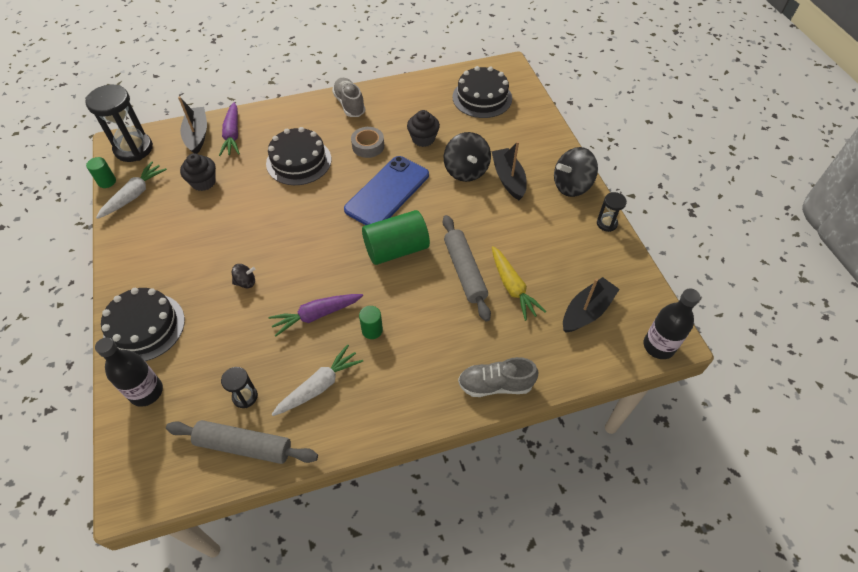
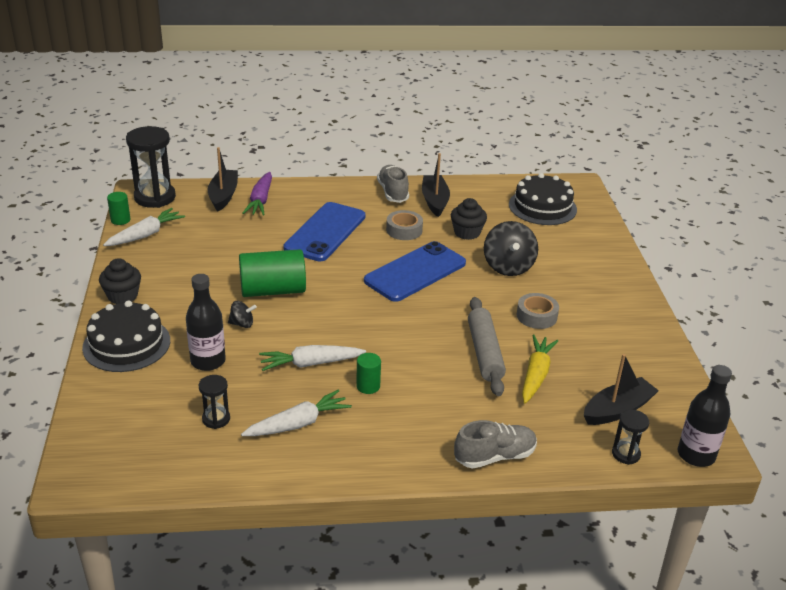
camera: 10 degrees right, 20 degrees down
(146, 392) = (114, 397): black bottle -> black bottle (208, 361)
(203, 182) = (219, 235): black cupcake -> black cupcake (122, 296)
(244, 445) = (204, 460): grey rolling pin -> none
(299, 161) = (325, 232): black cake -> blue phone
(316, 315) = (310, 364): purple carrot -> white carrot
(396, 249) = (413, 322): green cylinder -> green cylinder (273, 290)
(495, 385) = (494, 456): grey shoe -> grey shoe turned 150 degrees clockwise
(500, 221) = (536, 316): none -> grey tape
(508, 179) = (555, 280): black boat -> black boat (434, 201)
(512, 287) = (536, 375): yellow carrot -> yellow carrot turned 150 degrees counterclockwise
(572, 186) = (627, 297): black spinning top -> none
(606, 223) = (660, 336): black hourglass -> black hourglass (625, 454)

